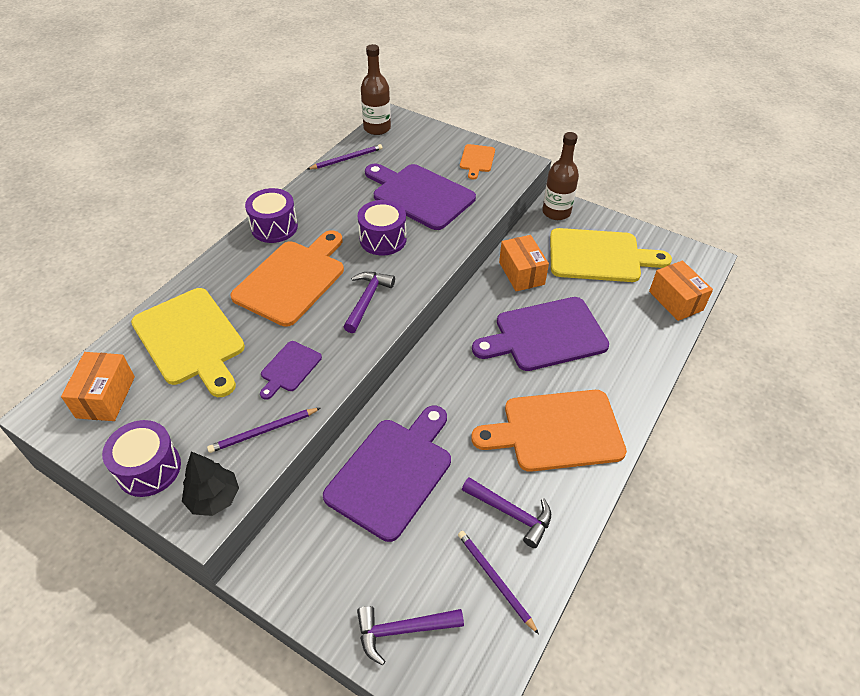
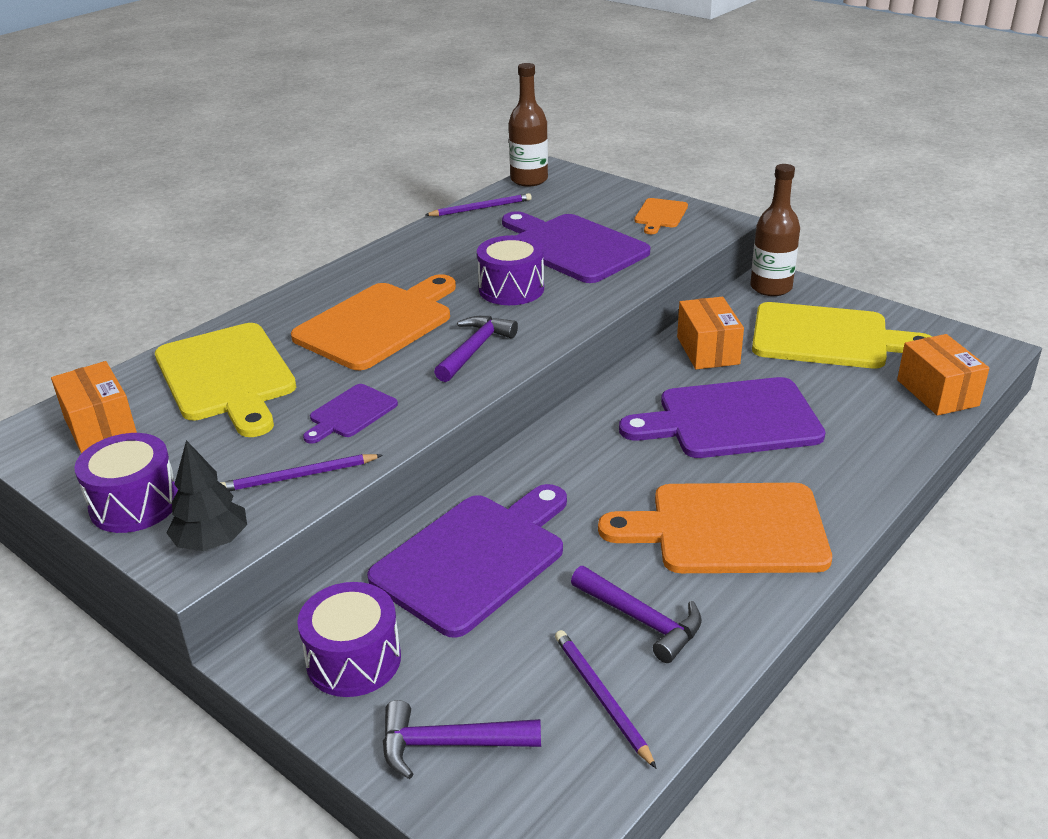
camera: 10 degrees right, 15 degrees down
(106, 397) = (100, 427): orange box -> orange box turned 45 degrees counterclockwise
(274, 227) = (367, 271): purple drum -> purple drum (354, 660)

